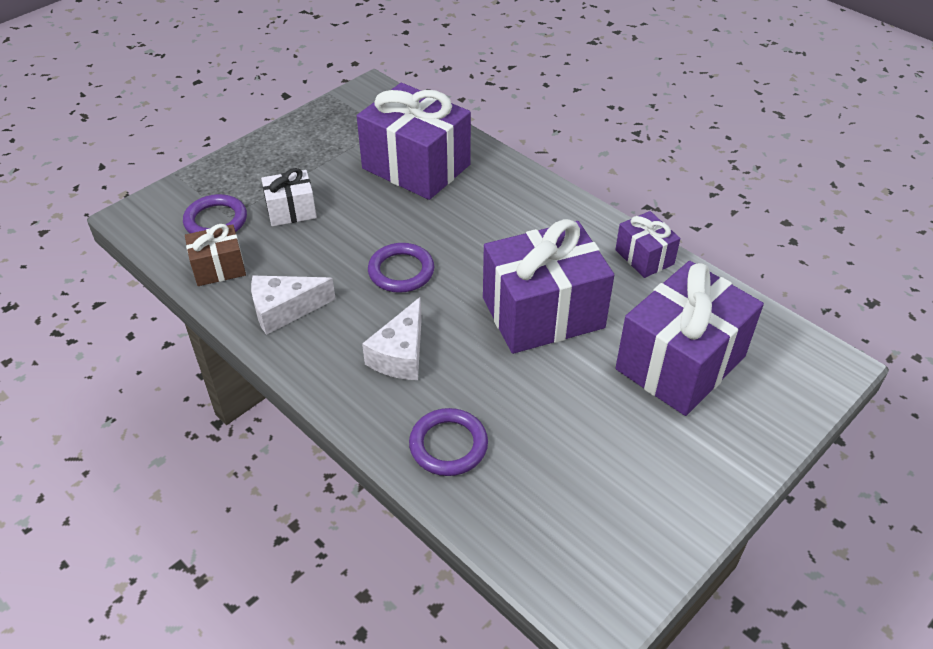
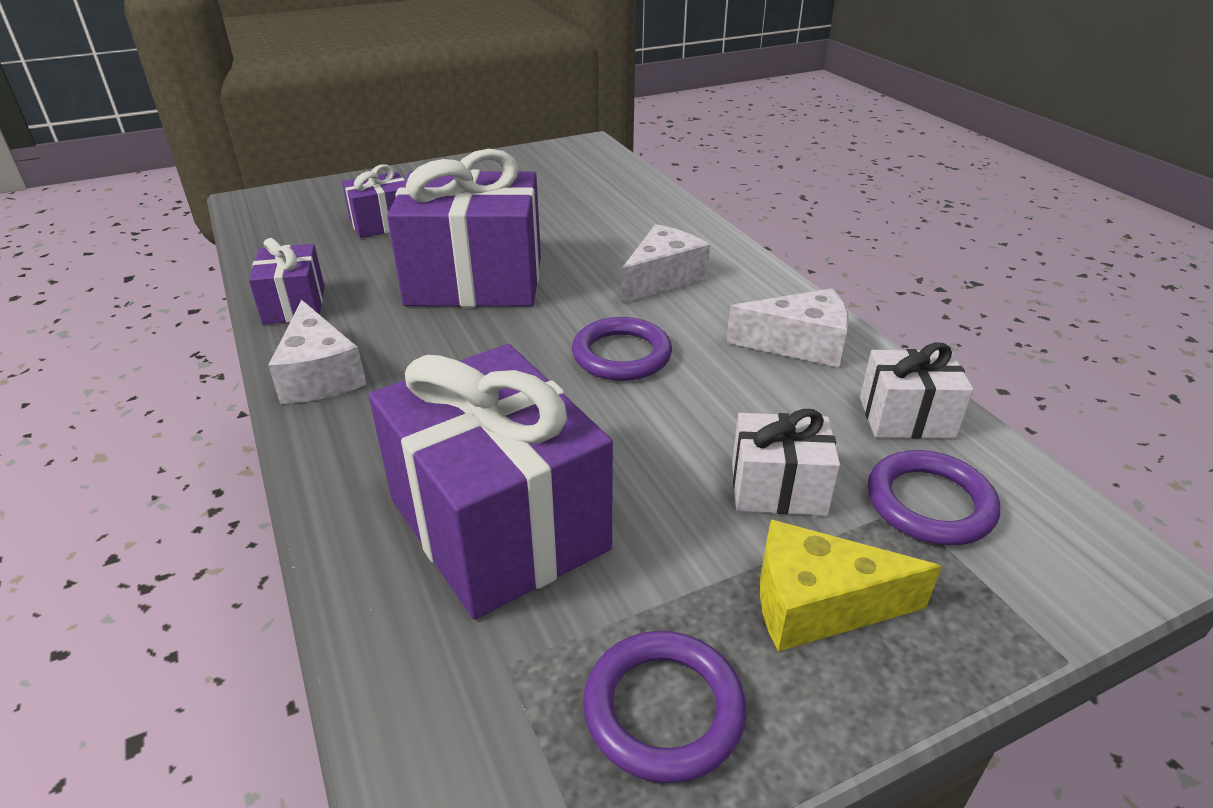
camera: 160 degrees left, 10 degrees down
(219, 268) = (906, 417): brown gift -> white gift
(271, 169) = (818, 605): none -> yellow cheese
(448, 445) = (646, 217): purple ring -> purple ring (663, 709)
(570, 213) = (319, 375): none -> white cheese
(680, 363) = (382, 224): purple gift -> purple gift, size x0.50

